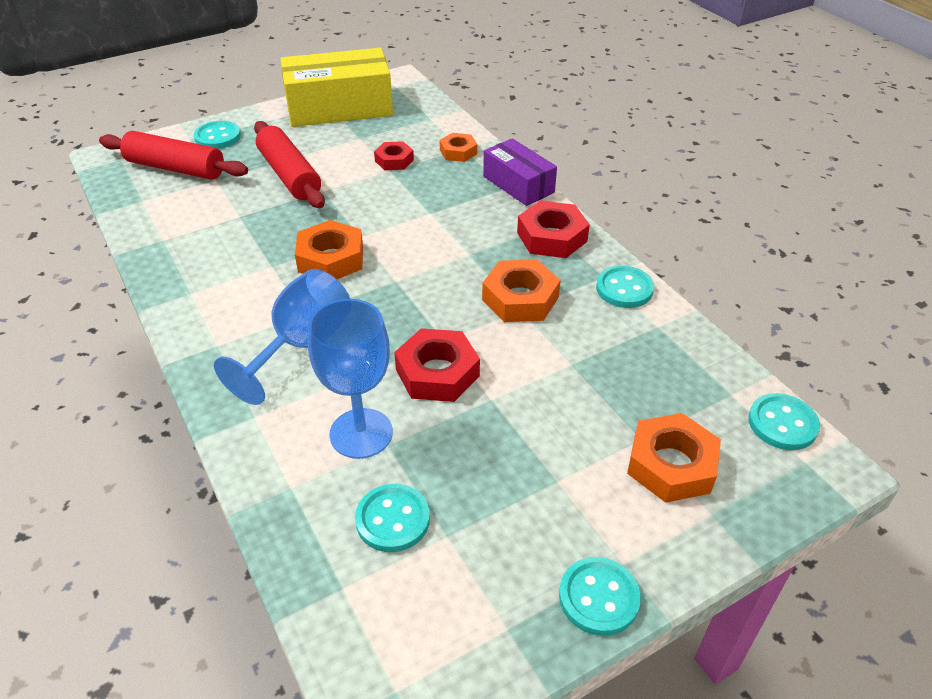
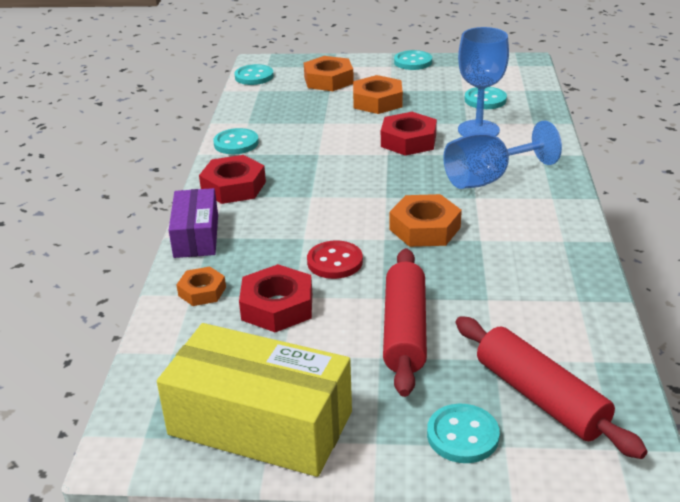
camera: 145 degrees left, 10 degrees down
(384, 203) = (335, 262): none -> red button
(394, 160) = (277, 306): red nut -> red nut, size x1.62
(520, 298) = (310, 159): orange nut -> orange nut (377, 101)

